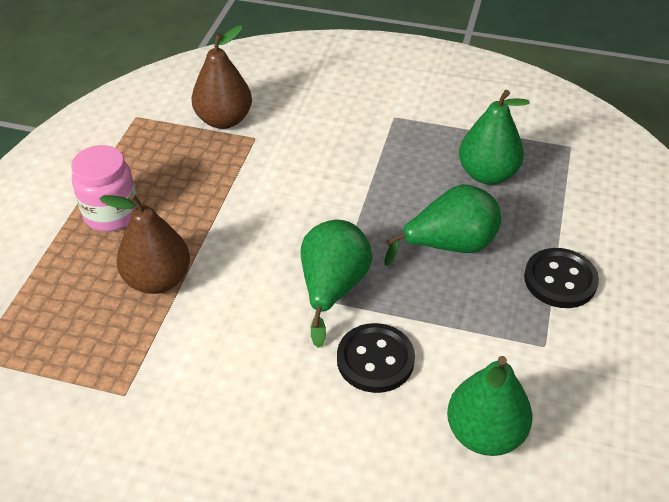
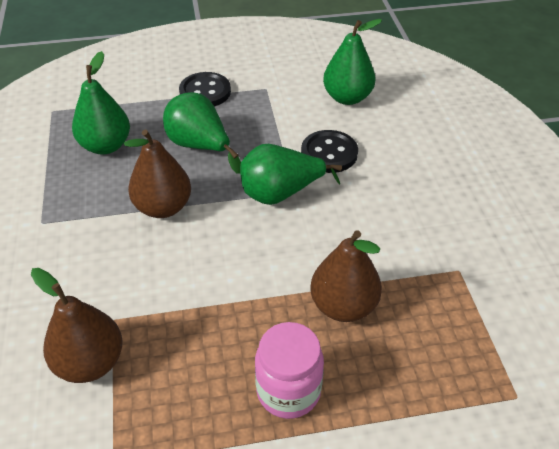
camera: 115 degrees left, 0 degrees up
(367, 194) = (163, 207): none -> brown pear

